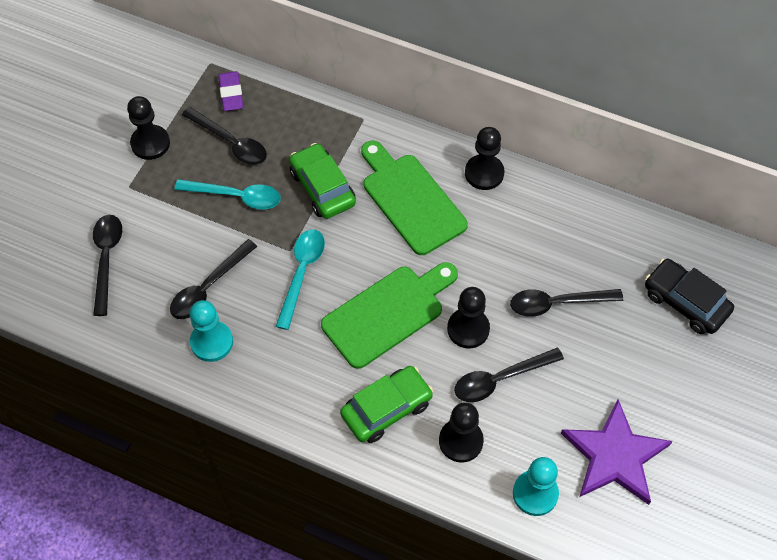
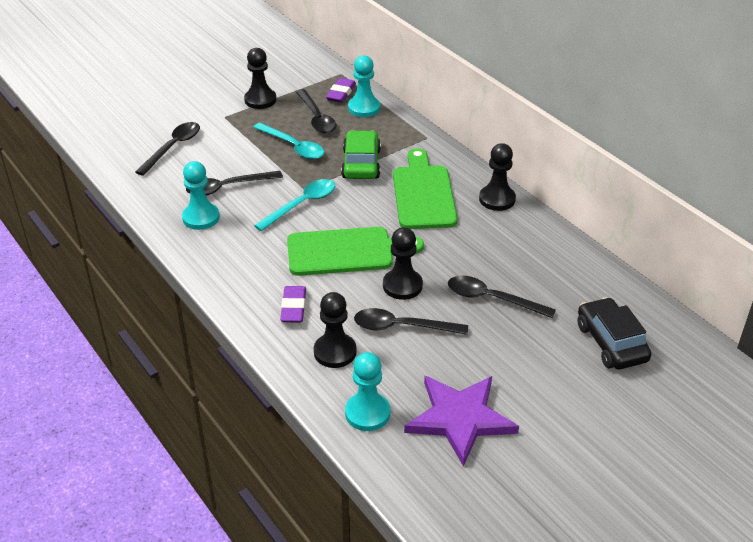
camera: 30 degrees right, 20 degrees down
(271, 105) = (364, 108): none -> turquoise pawn
(386, 409) = (293, 307): green car -> purple eraser

